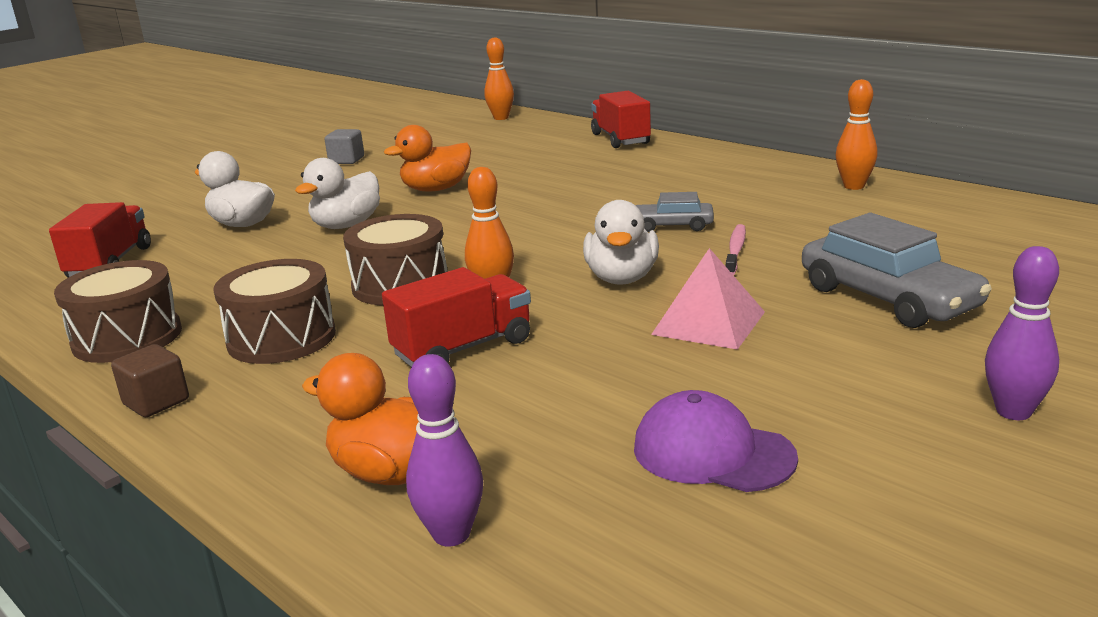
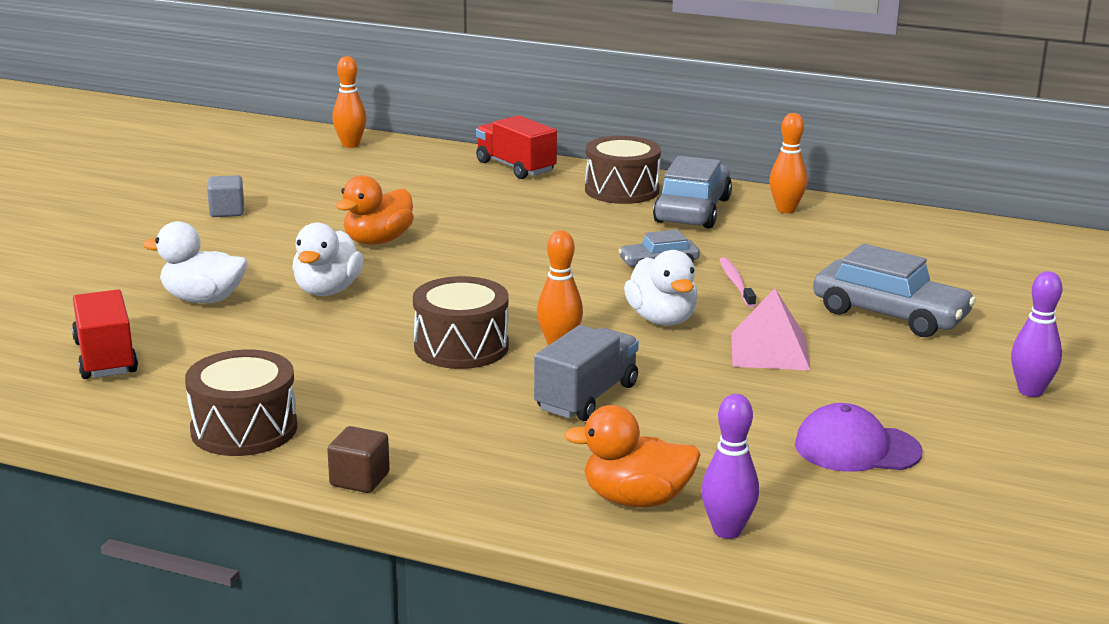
camera: 25 degrees left, 0 degrees up
(281, 338) = (406, 410): brown drum -> brown drum (622, 190)
(463, 348) = (586, 397): red truck -> grey truck
(753, 182) = (692, 210): none -> grey car

